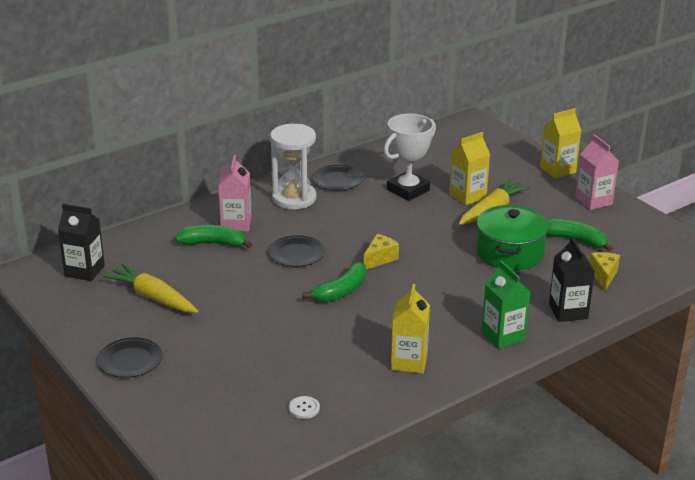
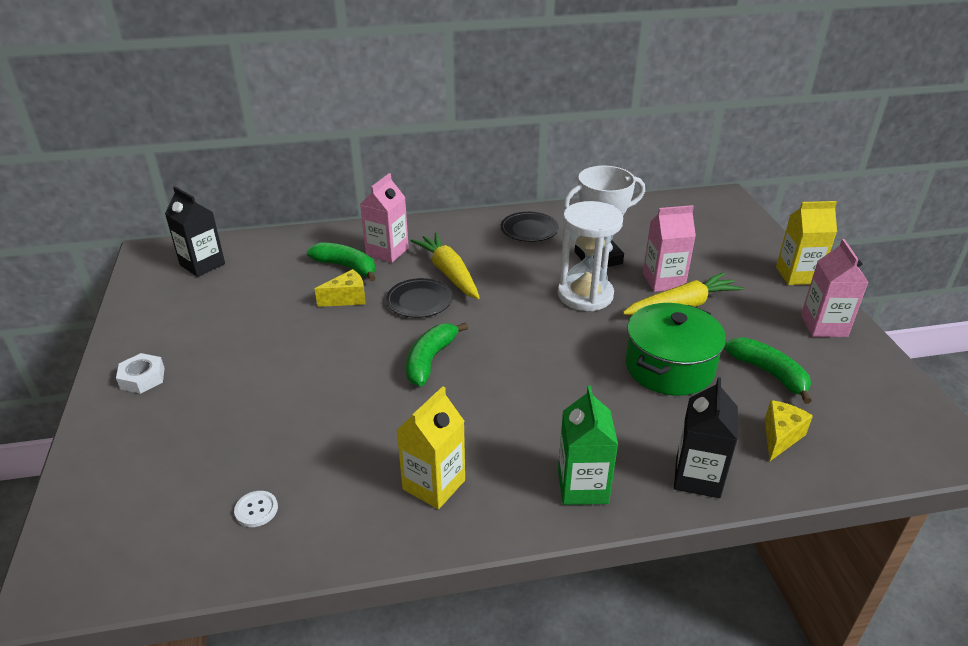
camera: 25 degrees right, 5 degrees up
(130, 360) = (142, 378): black plate -> white nut
(153, 298) = (234, 311): yellow carrot -> yellow carrot (449, 273)
(294, 198) = (468, 238): white hourglass -> white hourglass (585, 295)
(341, 291) = (430, 360): green banana -> green banana turned 135 degrees clockwise
(380, 259) = (505, 332): yellow cheese -> yellow cheese (347, 299)
(467, 196) = (663, 281): yellow carton -> pink carton

